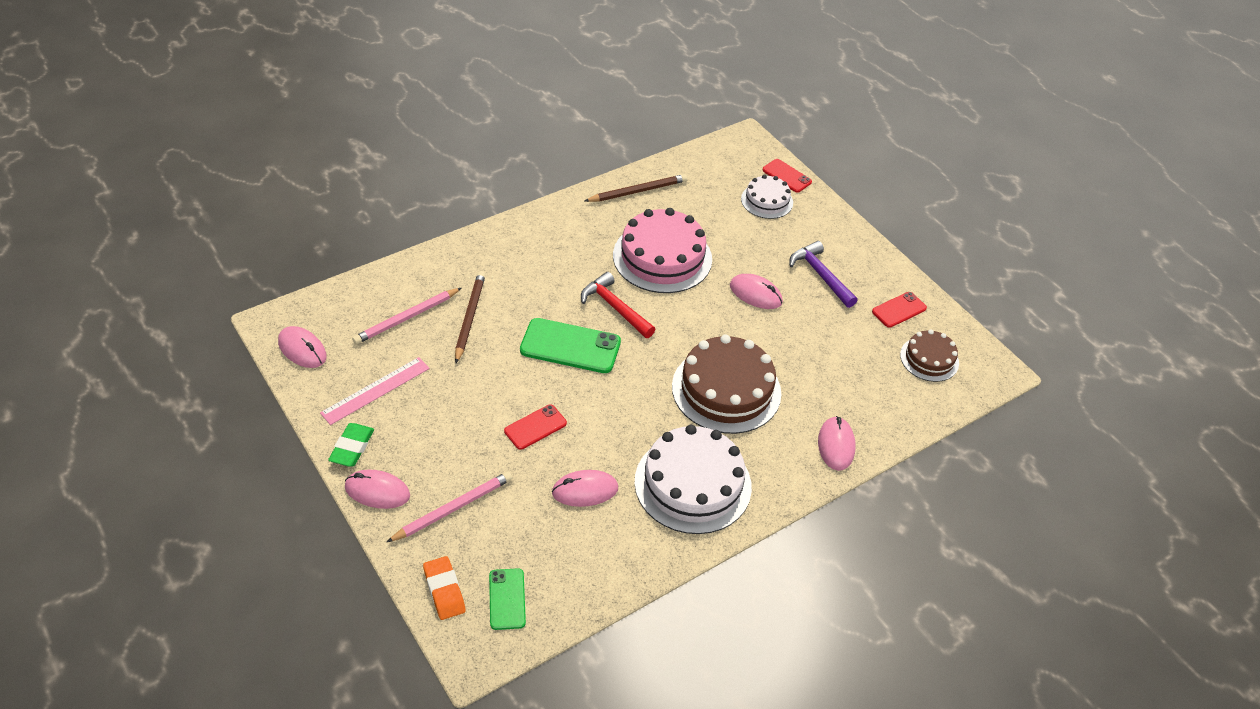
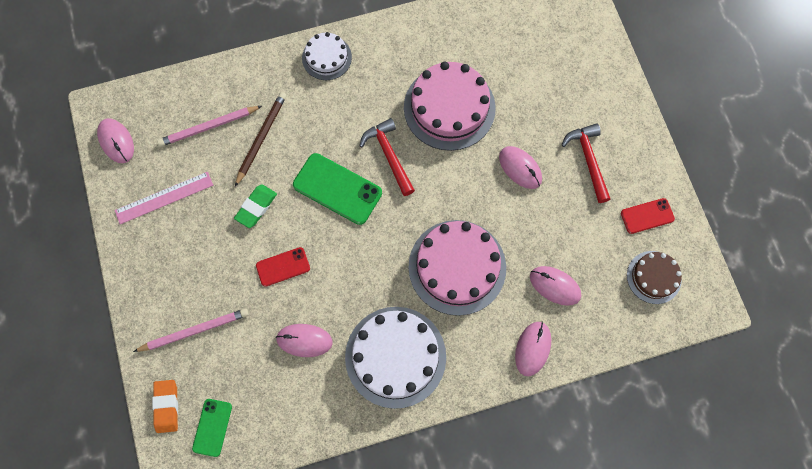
camera: 20 degrees right, 25 degrees up
(352, 447) = (131, 251): green eraser -> green eraser (256, 207)
(377, 491) = (140, 299): pink mouse -> pink mouse (555, 286)
(637, 191) = (452, 25): brown pencil -> none
(726, 390) = (457, 267): brown cake -> pink cake
(767, 201) = (569, 61): white cake -> white cake (327, 57)
(786, 176) = (599, 35): red phone -> none
(820, 275) = (588, 160): purple hammer -> red hammer

